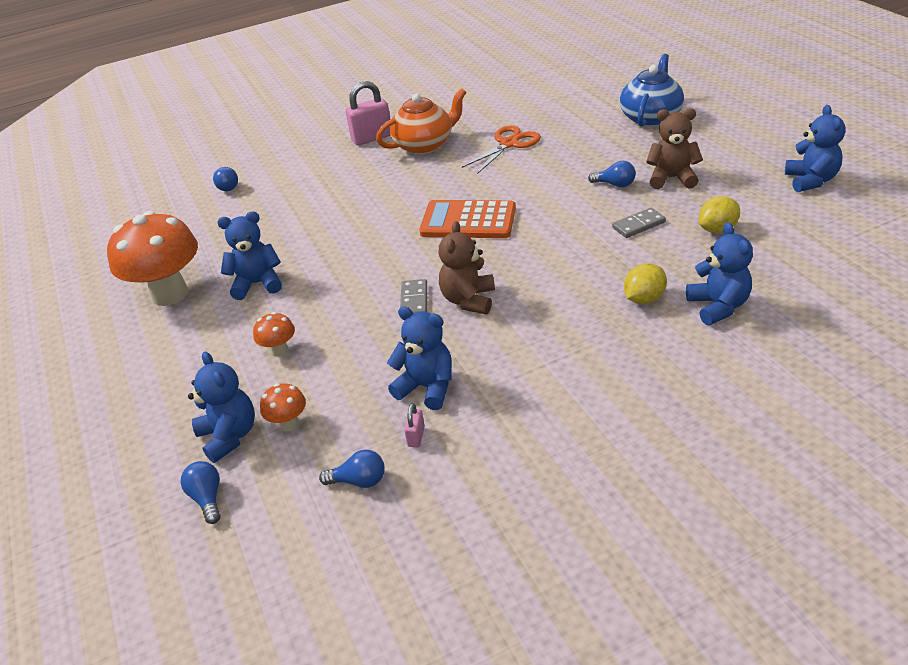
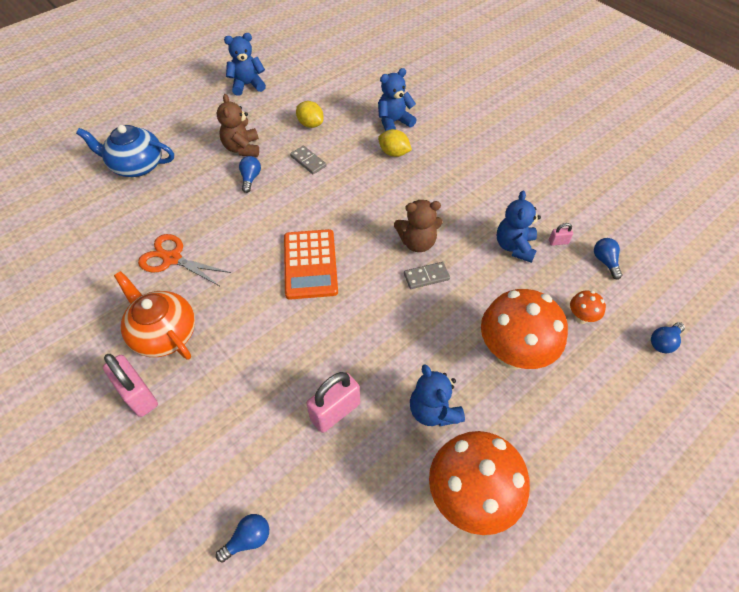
camera: 110 degrees left, 15 degrees up
(229, 436) = (609, 352): blue teddy bear -> none
(279, 350) = (513, 354): orange mushroom -> orange mushroom, size x2.29
(295, 228) = (335, 411): none -> pink padlock

